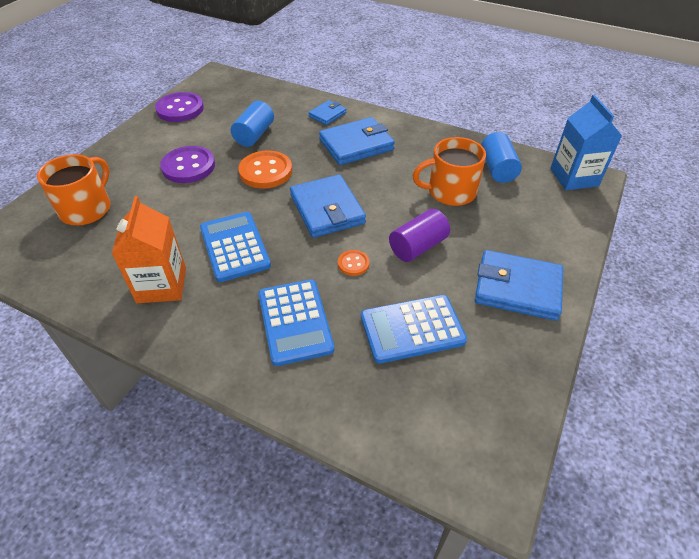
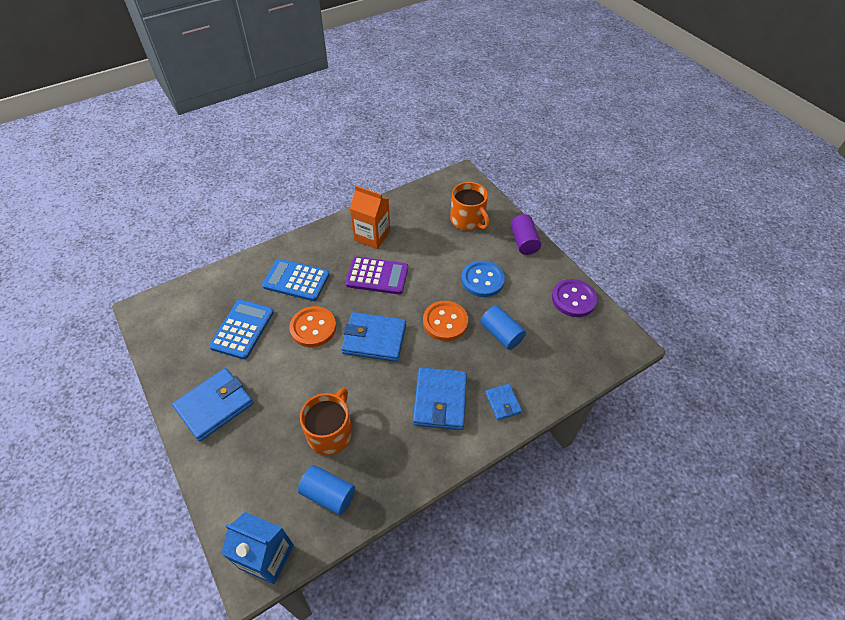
camera: 120 degrees right, 5 degrees up
(188, 166) = (482, 280): purple button -> blue button
(234, 247) = (377, 276): blue calculator -> purple calculator
(353, 264) = (313, 328): orange button -> orange button, size x1.97
(418, 247) = (296, 372): purple cylinder -> purple cylinder (523, 242)

